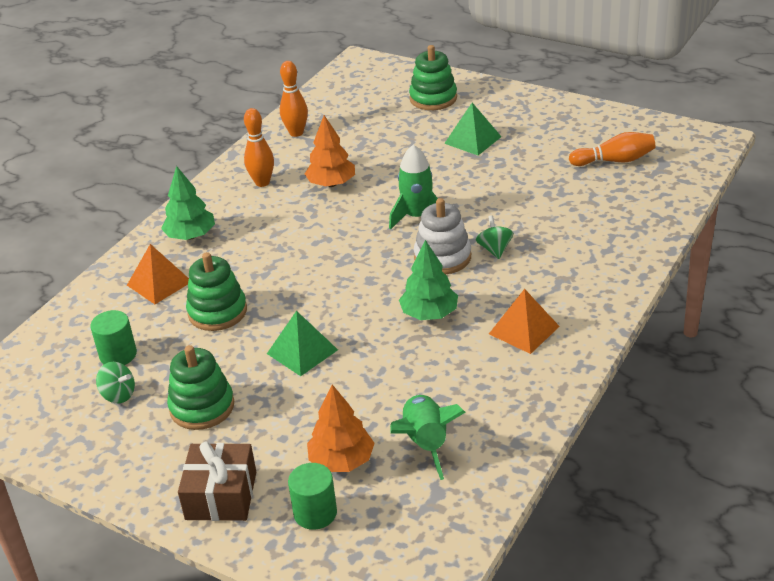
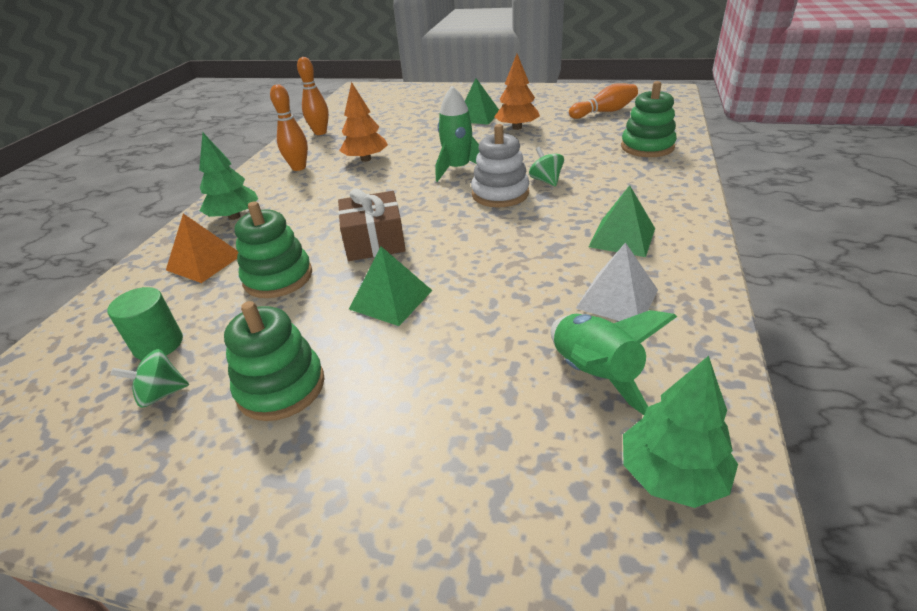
camera: 15 degrees left, 0 degrees up
(118, 395) = (161, 394): green spinning top -> green spinning top turned 150 degrees clockwise
(221, 495) = (338, 516): brown gift -> brown gift (374, 241)
(315, 513) = (495, 512): green cylinder -> none
(342, 461) = (497, 421): orange tree -> orange tree (517, 127)
(429, 314) = (515, 240): green tree -> green tree (672, 474)
(433, 98) = (430, 99): green stacking toy -> green stacking toy (647, 147)
(481, 387) = (617, 299): none -> white pyramid
(524, 330) = (622, 237): orange pyramid -> green pyramid

